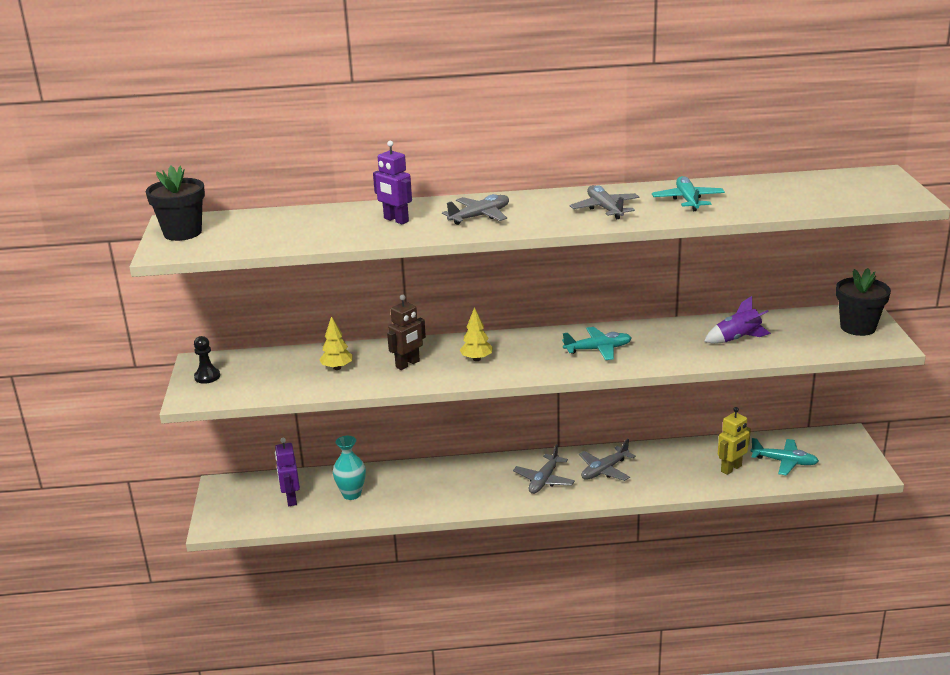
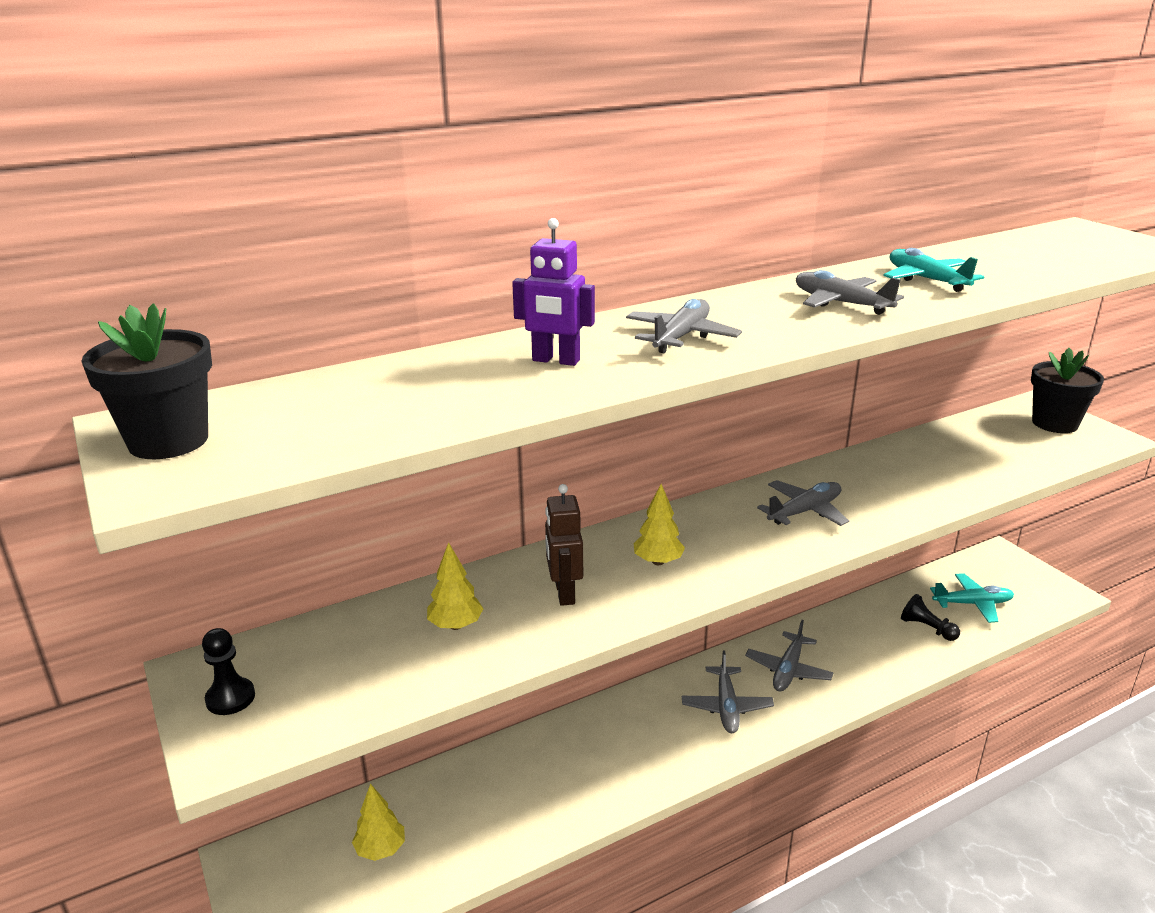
camera: 25 degrees left, 0 degrees up
(291, 499) = (380, 849): purple robot -> yellow tree
(351, 494) = (473, 810): turquoise vase -> none
(408, 364) = (564, 593): brown robot -> brown robot turned 150 degrees clockwise
(598, 349) = (805, 511): turquoise plane -> grey plane
(731, 469) = (927, 628): yellow robot -> black pawn
(737, 339) = (949, 463): purple rocket -> none

